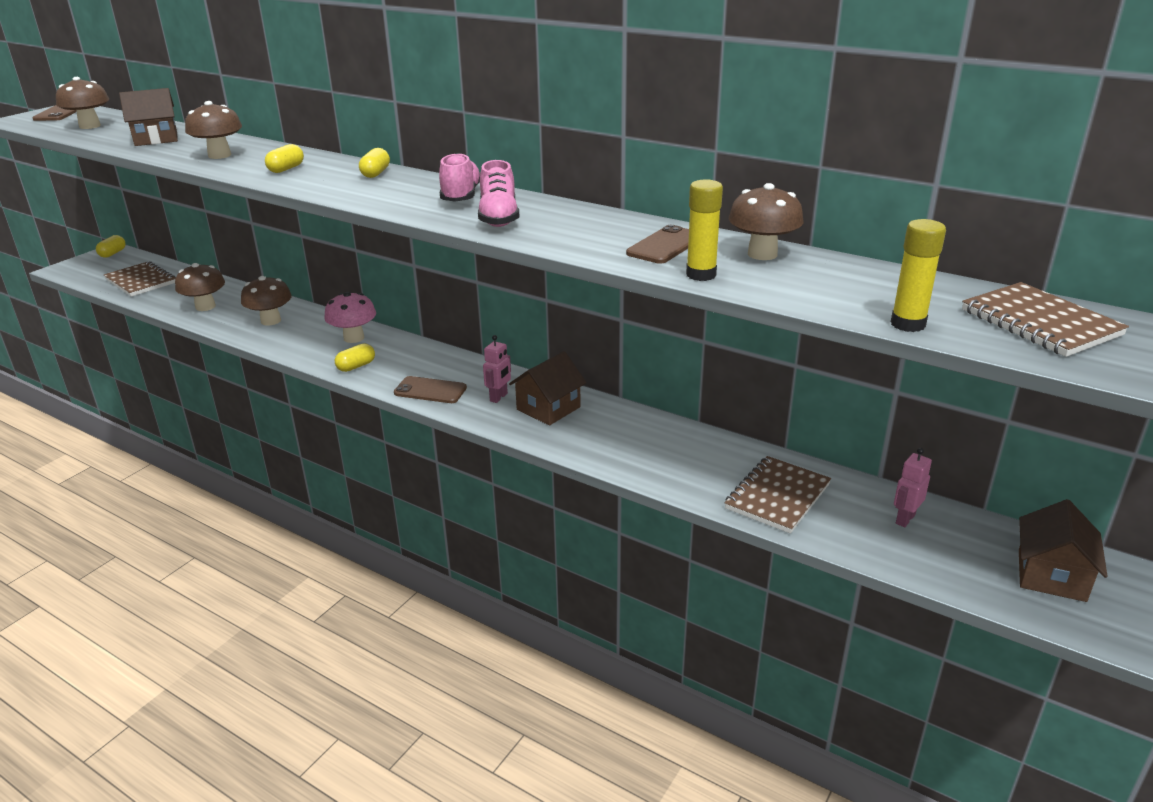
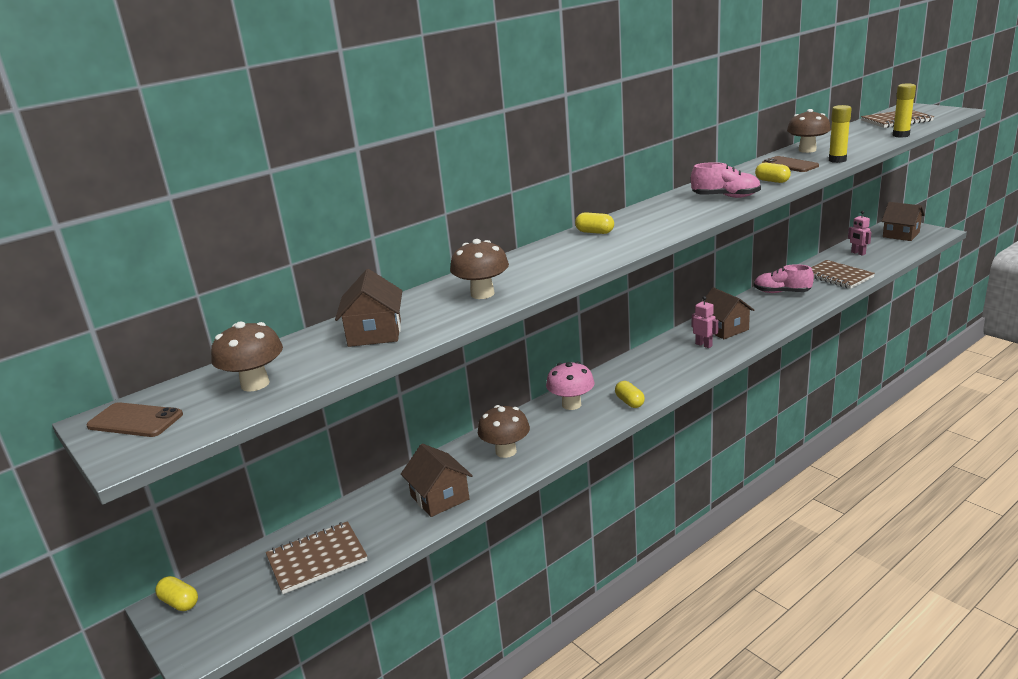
camera: 70 degrees left, 5 degrees down
(205, 307) = (440, 497): brown mushroom -> brown house
(286, 169) = (556, 263): yellow capsule -> yellow capsule (772, 181)
(430, 390) = (685, 370): brown phone -> none
(461, 196) = (672, 207): pink shoe -> pink shoe (781, 292)

